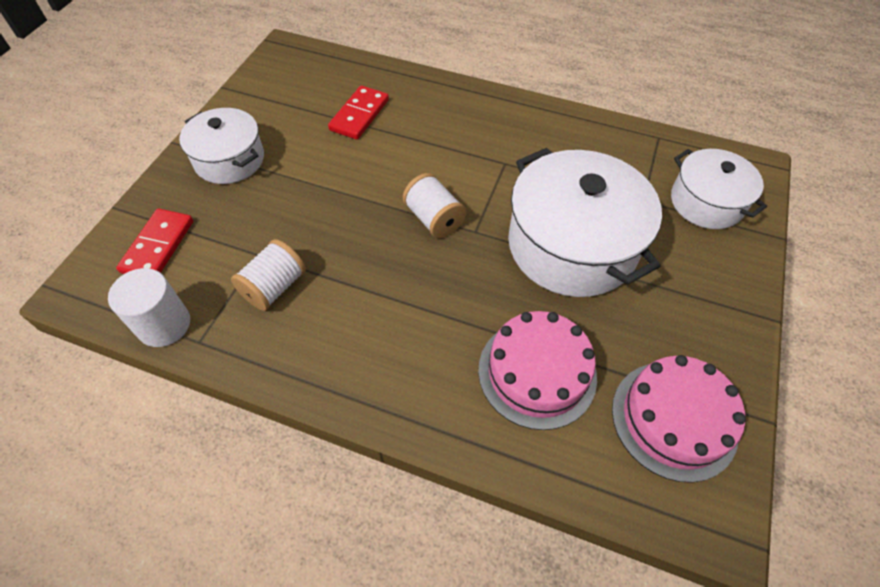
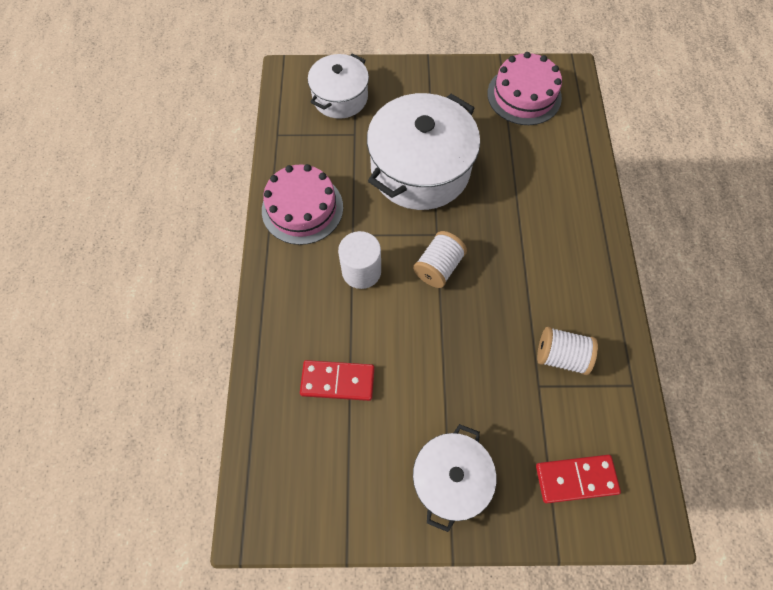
camera: 110 degrees left, 10 degrees up
(164, 324) = (636, 421): white cylinder -> white cylinder (361, 271)
(537, 372) = (533, 166): pink cake -> pink cake (302, 208)

